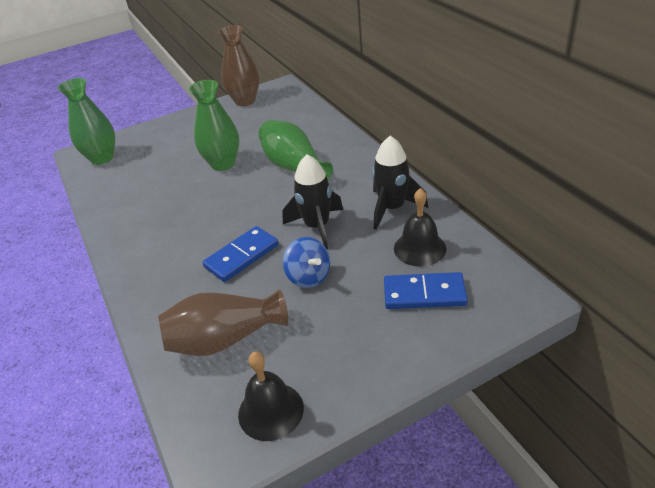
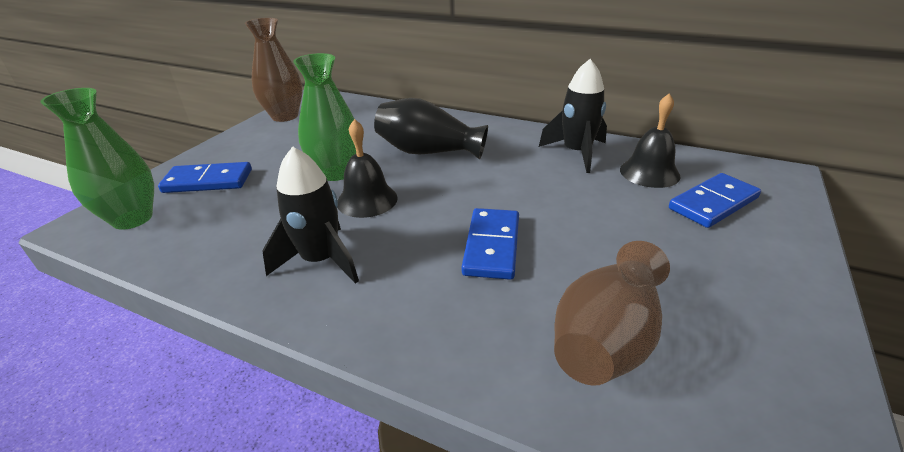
camera: 40 degrees left, 5 degrees down
(155, 144) = (208, 181): none -> blue domino
(271, 411) = (780, 384): black bell -> black bell (367, 200)
(294, 167) = (428, 152): green vase -> black vase
(308, 277) = (594, 234): blue spinning top -> none
(317, 226) = (531, 190): black rocket -> black rocket (321, 260)

